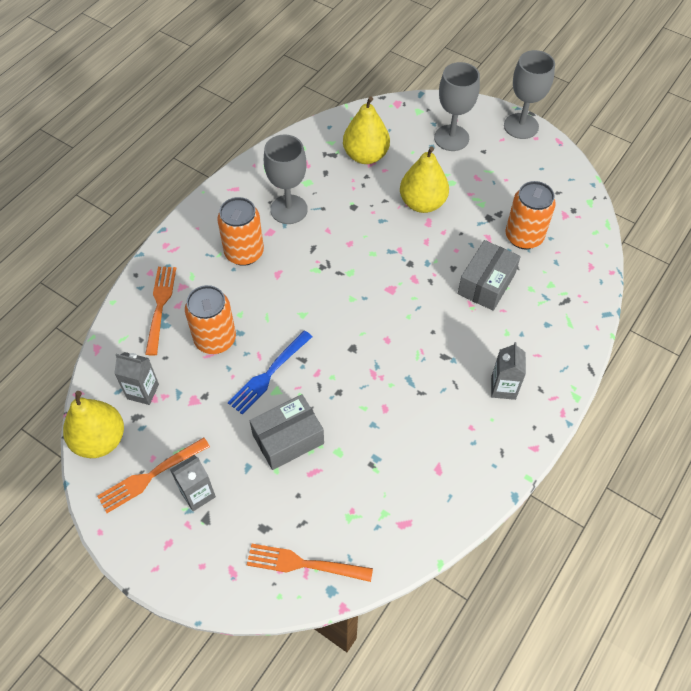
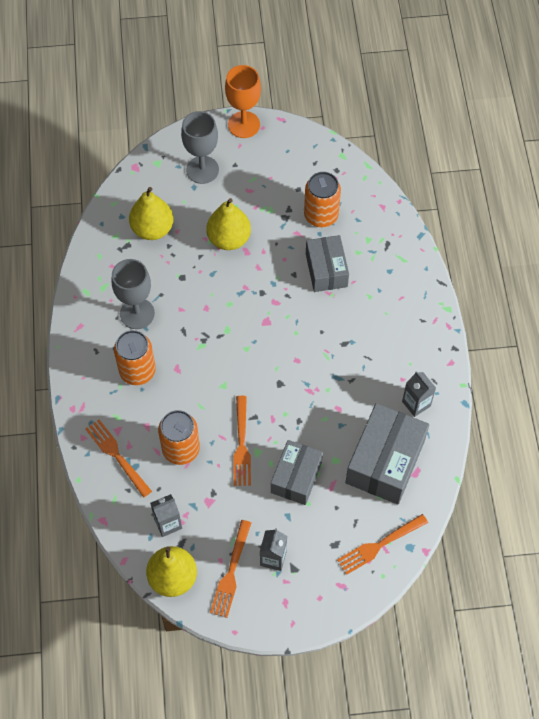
camera: 40 degrees left, 5 degrees up
(269, 374) = (241, 444): blue fork -> orange fork
(383, 490) = (385, 462): none -> grey box
(503, 388) = (399, 337): grey carton -> grey carton (416, 404)
(521, 126) = (244, 125): grey goblet -> orange goblet

